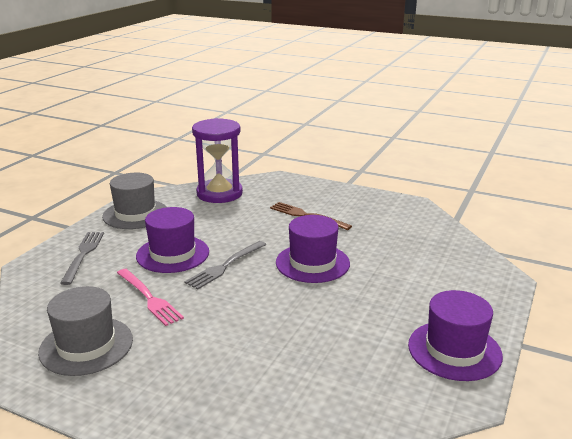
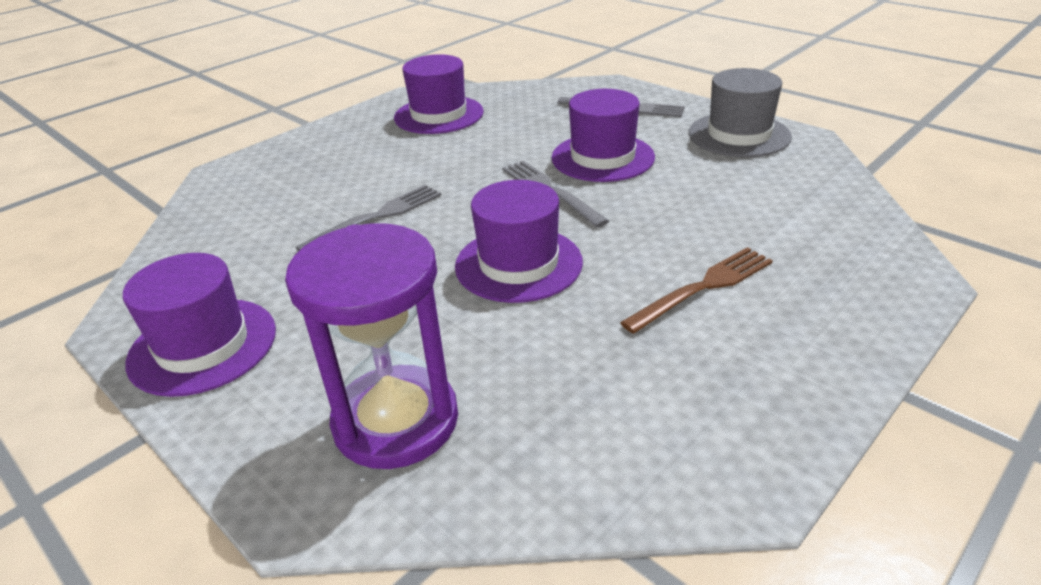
camera: 110 degrees right, 10 degrees up
(86, 345) = (439, 115): grey hat -> purple hat
(150, 298) = (501, 142): pink fork -> none
(219, 193) = (821, 204): purple hourglass -> purple hourglass (396, 421)
(282, 327) = (378, 216): none -> grey fork

